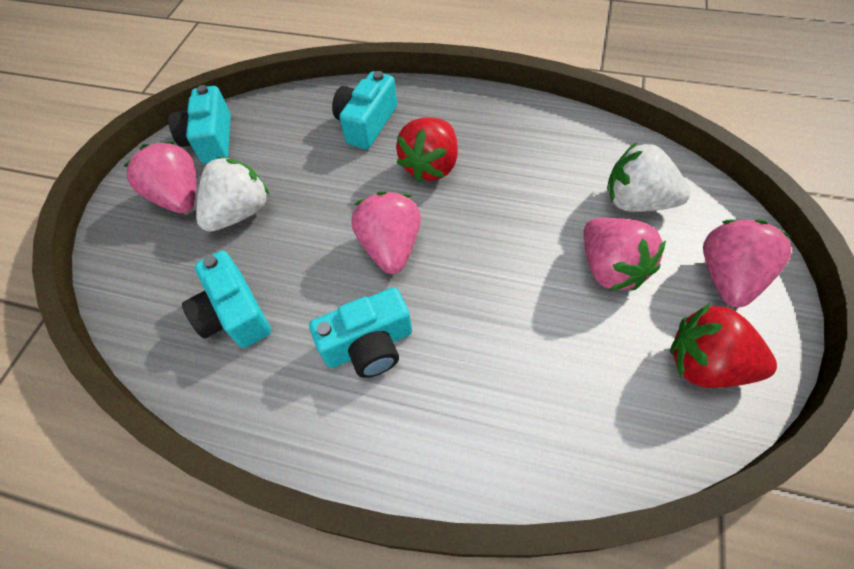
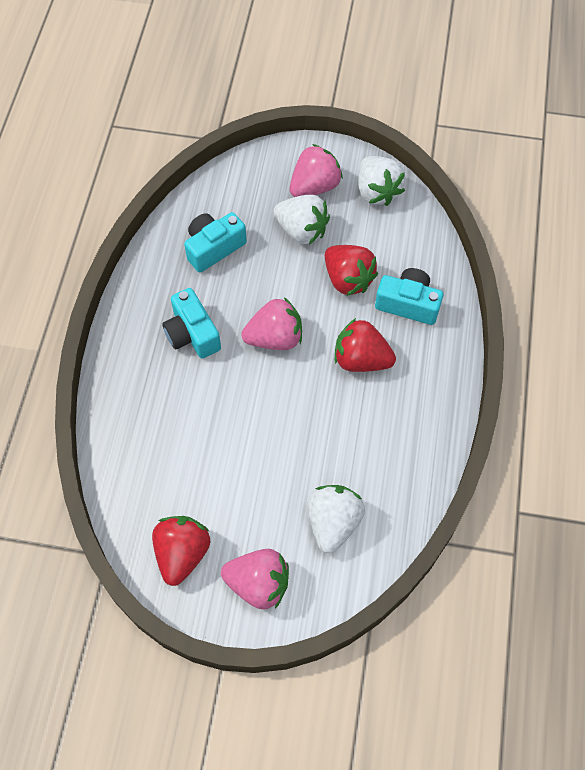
camera: 80 degrees right, 5 degrees up
(211, 140) = (377, 192): turquoise camera -> white strawberry
(323, 172) = (348, 279): none -> red strawberry
(610, 268) = (262, 495): pink strawberry -> none

